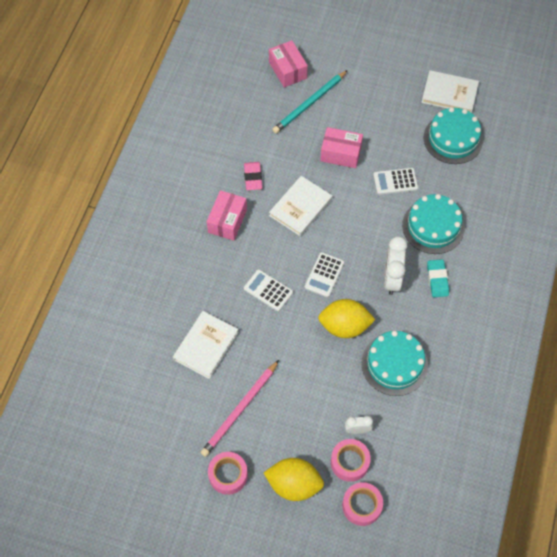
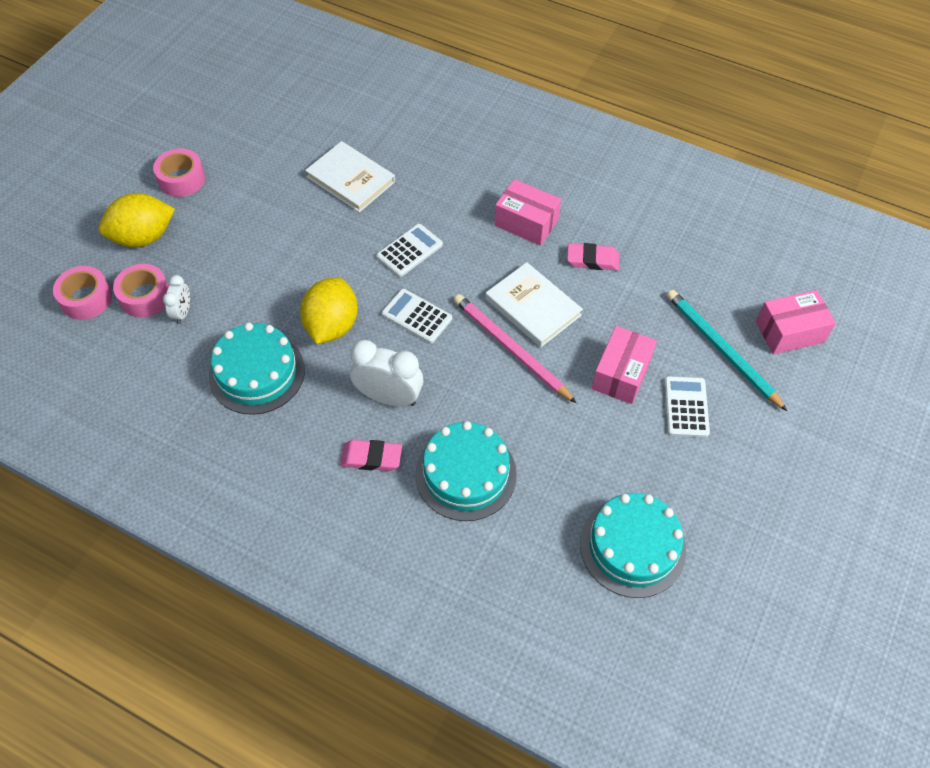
camera: 100 degrees right, 5 degrees down
(240, 410) = (256, 200): pink pencil -> pink pencil (511, 348)
(294, 484) = (143, 237): yellow lemon -> yellow lemon turned 45 degrees clockwise
(395, 181) = (558, 438): white calculator -> white calculator (686, 407)
(437, 280) = (371, 458): turquoise eraser -> pink eraser
(449, 93) = (733, 566): white book -> none

